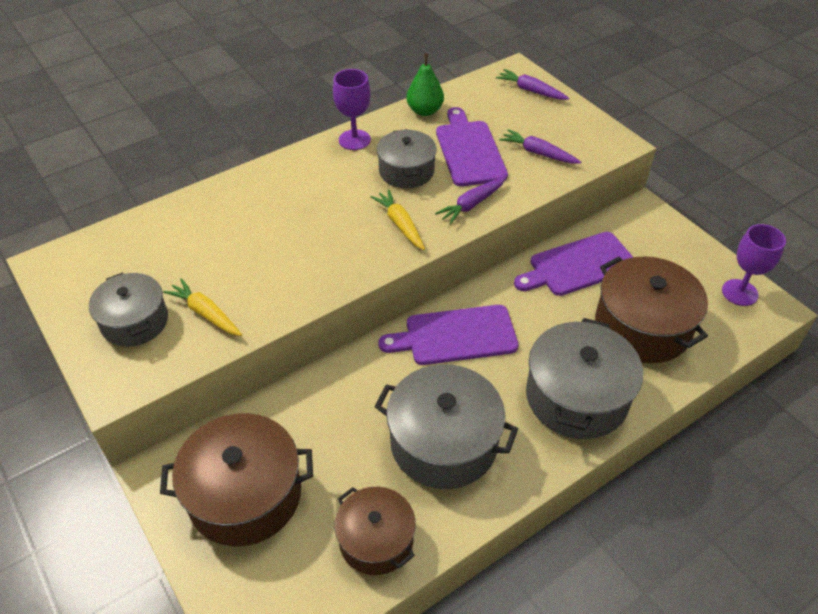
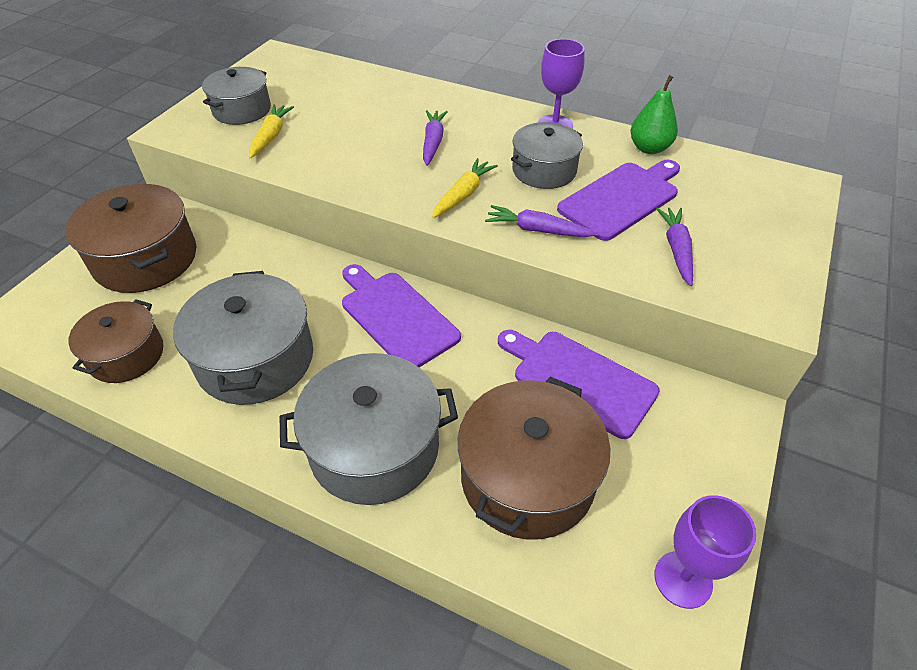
camera: 60 degrees right, 0 degrees up
(531, 91) = (782, 207): purple carrot -> purple carrot (433, 142)

